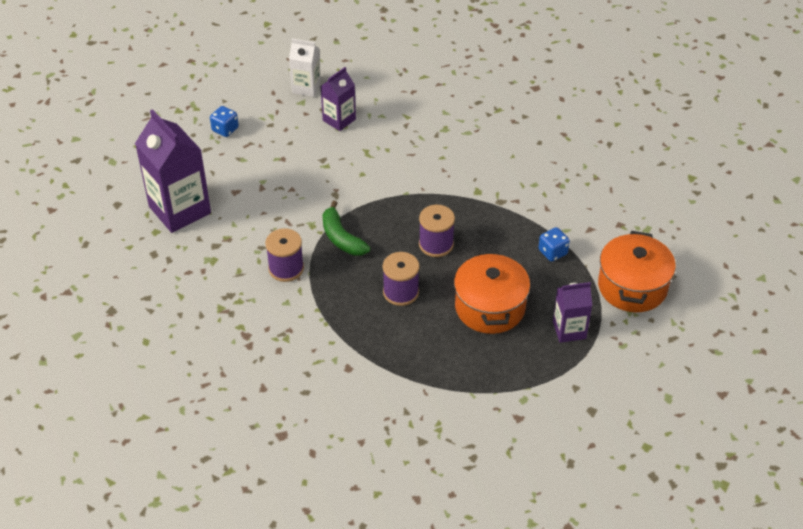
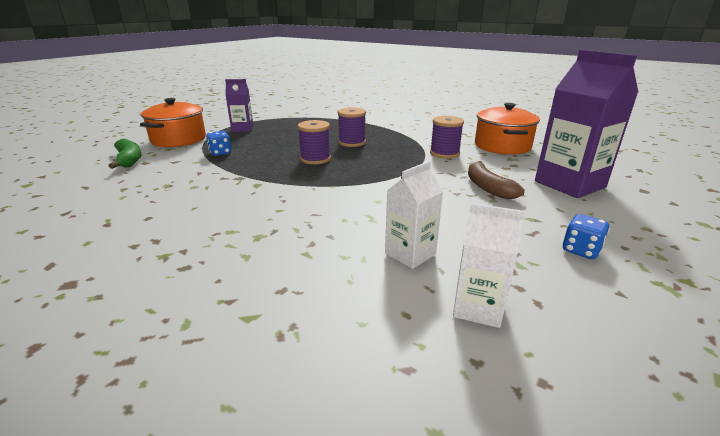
camera: 175 degrees left, 20 degrees down
(260, 199) = (488, 187): none -> brown banana
(339, 120) = (410, 254): purple carton -> white carton
(341, 238) = (399, 164): green banana -> green banana (129, 160)
(490, 307) = (289, 136): orange pot -> orange pot (502, 146)

